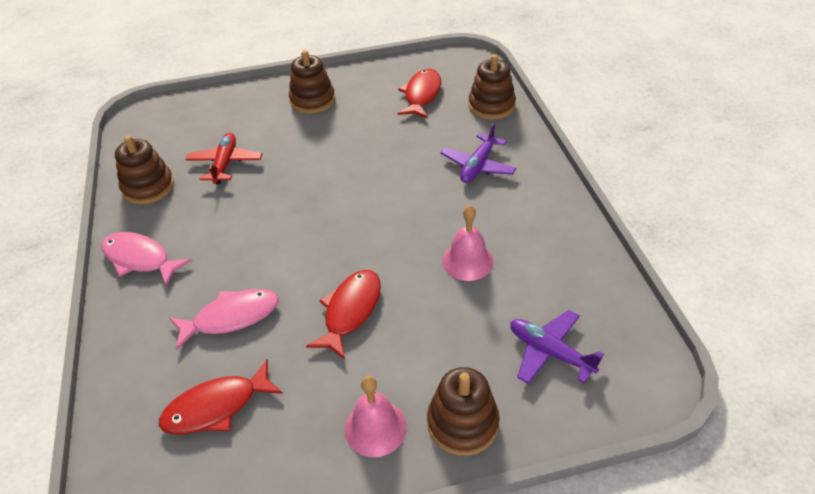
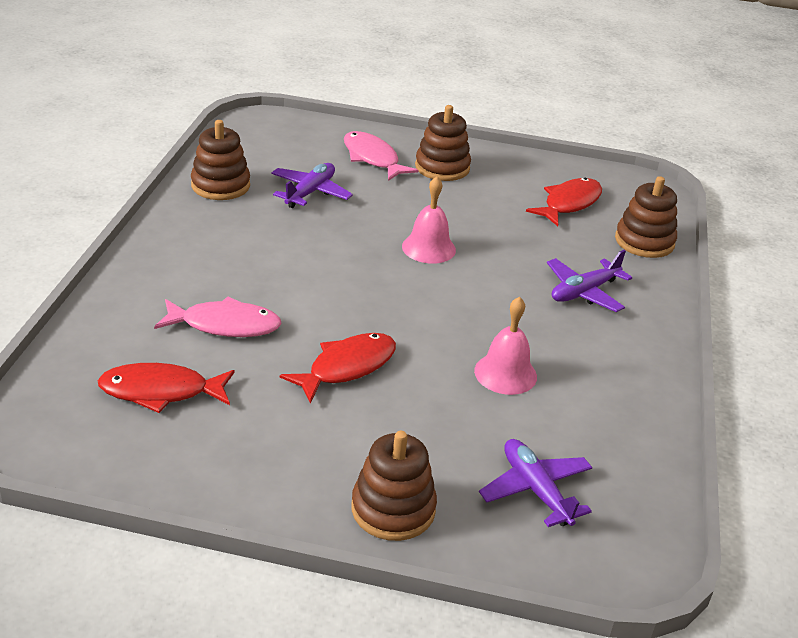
camera: 20 degrees right, 10 degrees down
(140, 259) = (172, 243): pink fish -> pink fish (372, 158)
(225, 164) = (310, 192): red plane -> purple plane
(375, 428) = (301, 474): pink bell -> pink bell (428, 248)

